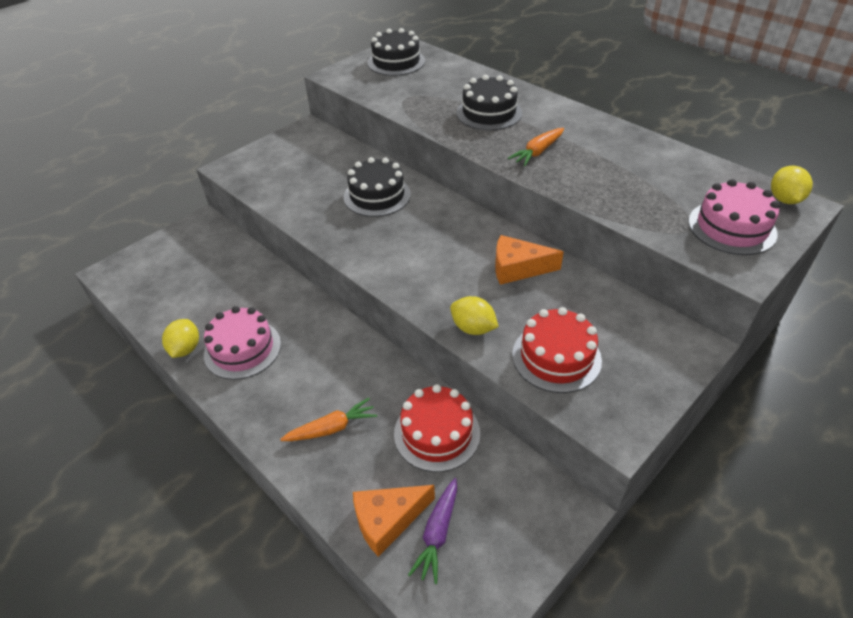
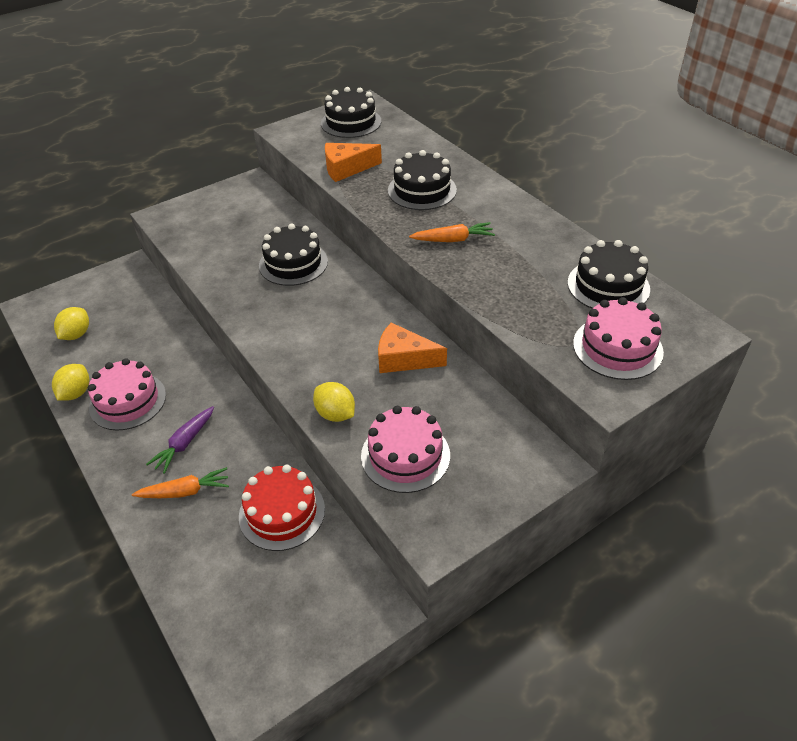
camera: 10 degrees right, 0 degrees up
(387, 520) = (207, 588): orange cheese -> orange cheese (346, 169)
(437, 533) = (248, 608): purple carrot -> purple carrot (184, 443)
(537, 152) = (453, 240): orange carrot -> orange carrot turned 150 degrees counterclockwise
(556, 357) = (405, 455): red cake -> pink cake
(697, 175) = (608, 286): none -> black cake
(784, 199) = (689, 324): yellow lemon -> yellow lemon (76, 334)

